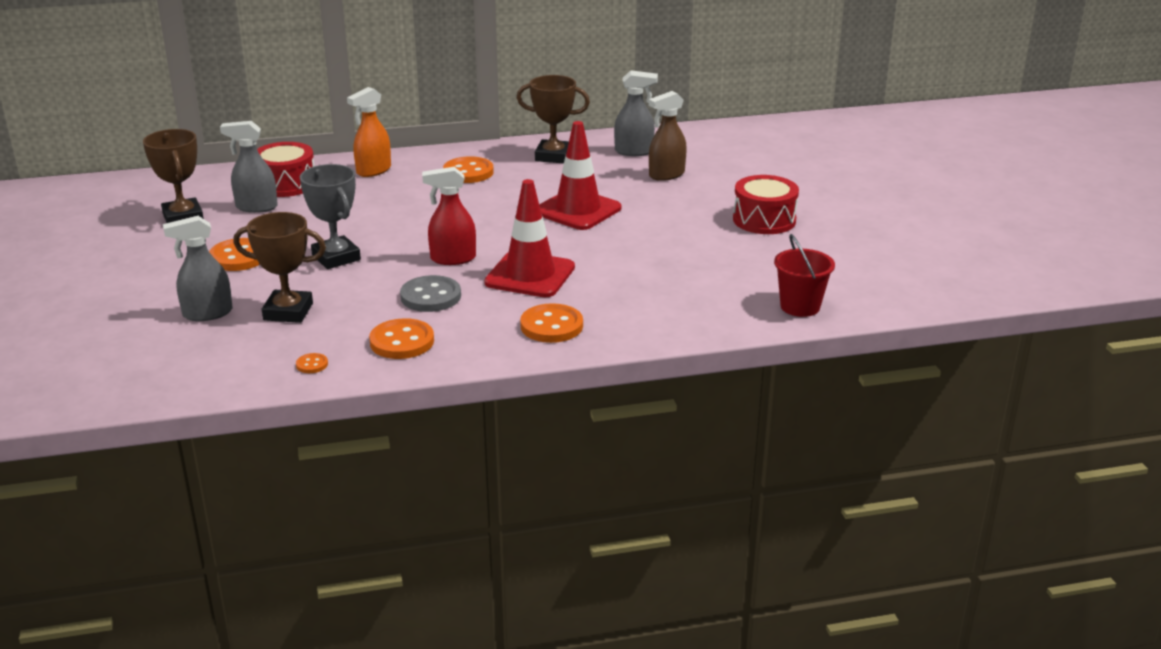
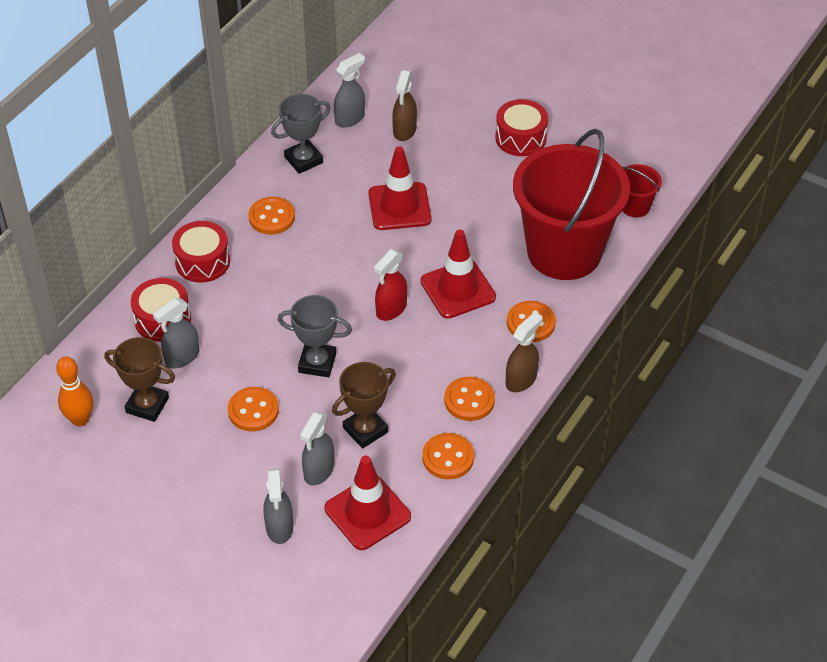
camera: 45 degrees left, 20 degrees up
(113, 327) = (279, 527): none -> grey spray bottle
(131, 202) = (80, 419): none -> orange bowling pin
(185, 358) = (367, 513): none -> red traffic cone
(312, 364) = (448, 457): orange button -> orange button, size x2.10
(373, 171) = (202, 262): orange spray bottle -> red drum
(430, 296) = (428, 351): grey button -> none
(471, 354) = (521, 379): none -> brown spray bottle
(553, 156) = (303, 160): brown trophy -> grey trophy
(671, 300) = (564, 252): none -> red bucket

